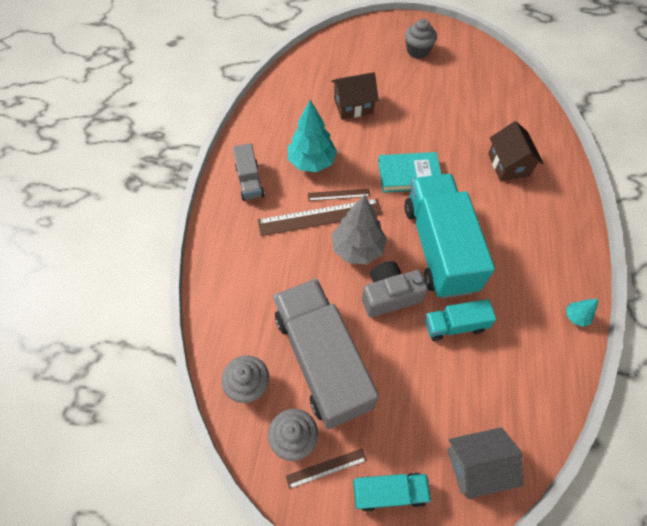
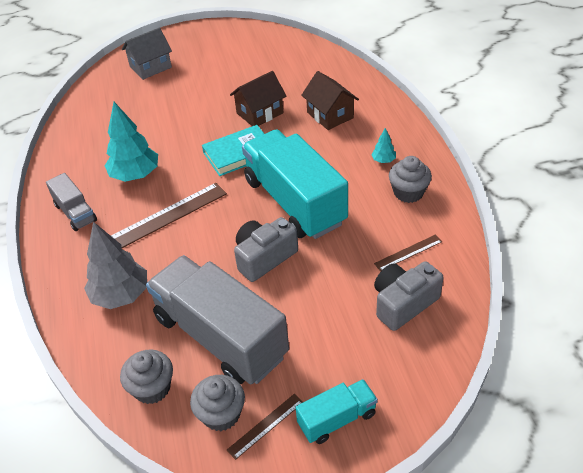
camera: 20 degrees left, 15 degrees down
(338, 195) = (175, 193): brown ruler -> brown ruler (408, 252)
(353, 106) = (158, 115): brown house -> brown house (260, 113)
(358, 248) = (215, 230): grey tree -> grey tree (121, 295)
(417, 51) = (202, 52): grey cupcake -> grey cupcake (408, 192)
(454, 325) = (338, 258): turquoise truck -> none
(476, 465) = (409, 362): grey house -> grey house (150, 67)
(496, 400) = (403, 303): none -> grey camera
(576, 317) = (444, 211): turquoise tree -> turquoise tree (383, 160)

